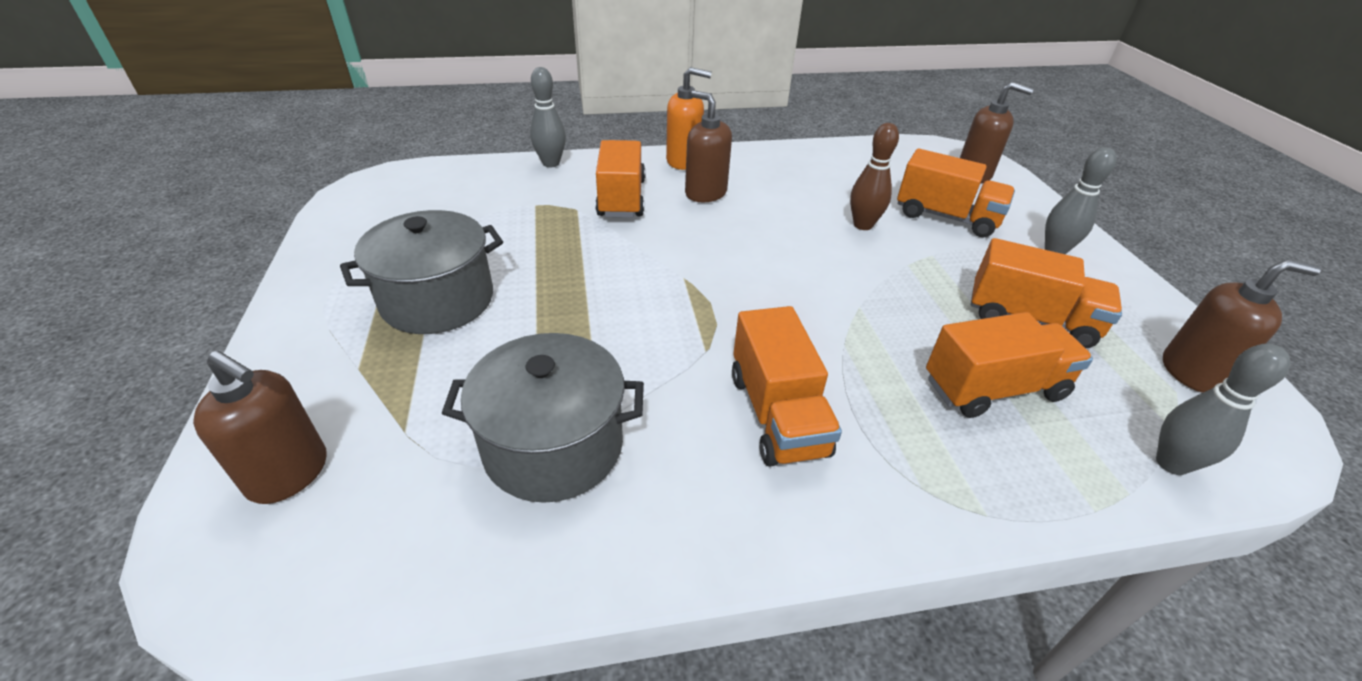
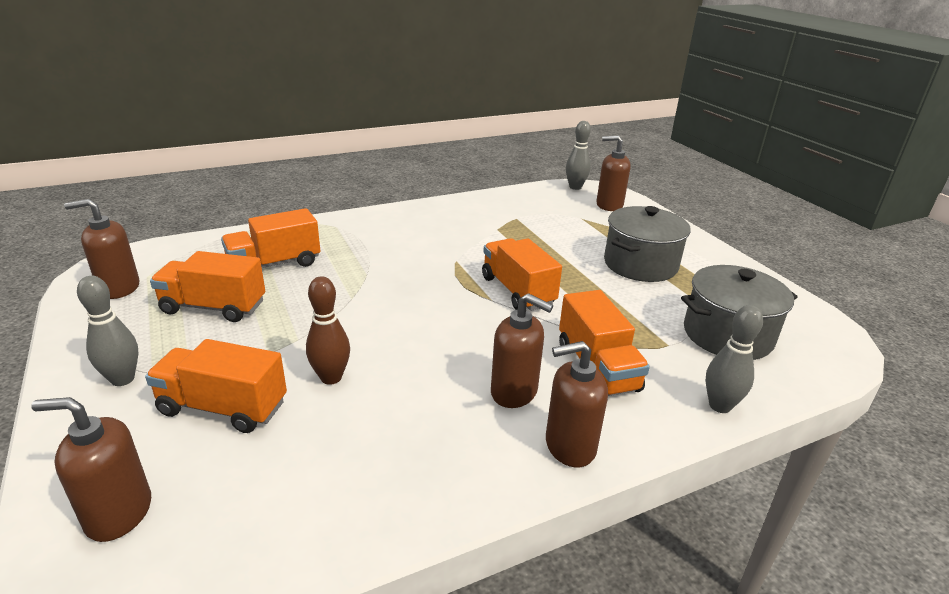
camera: 165 degrees right, 10 degrees down
(553, 446) = (512, 221): grey pot -> grey pot (727, 335)
(684, 161) = (569, 446): orange soap dispenser -> brown soap dispenser
(777, 414) = (408, 241): orange truck -> orange truck (517, 291)
(1171, 463) = (194, 246): grey bowling pin -> grey bowling pin (575, 187)

